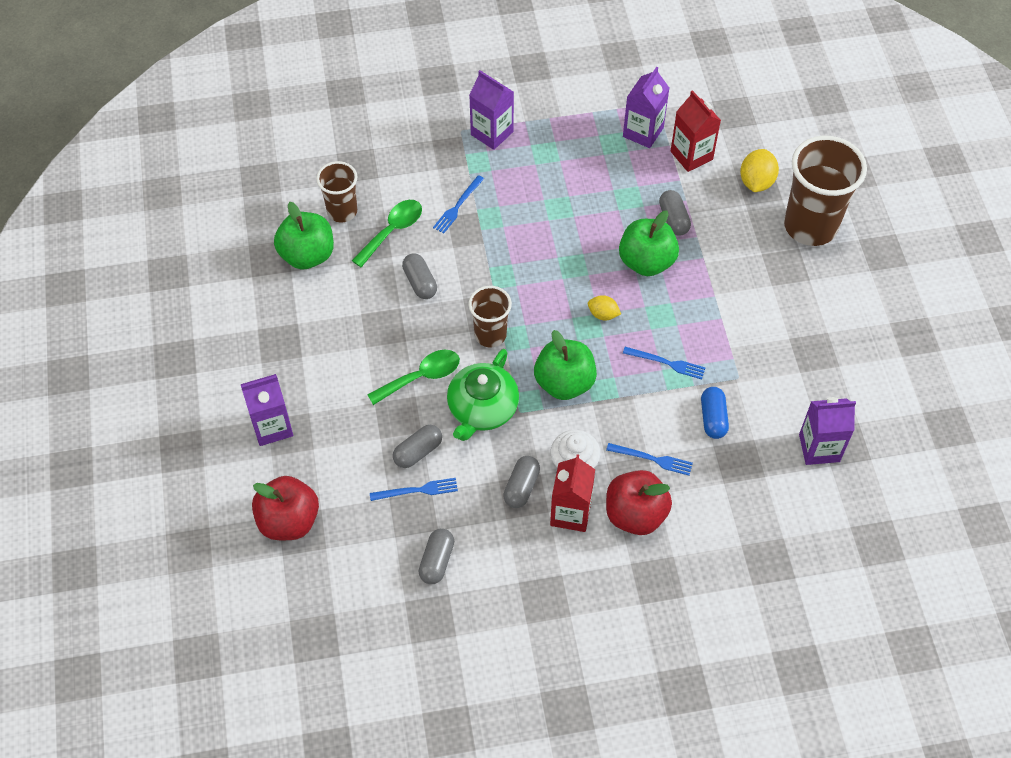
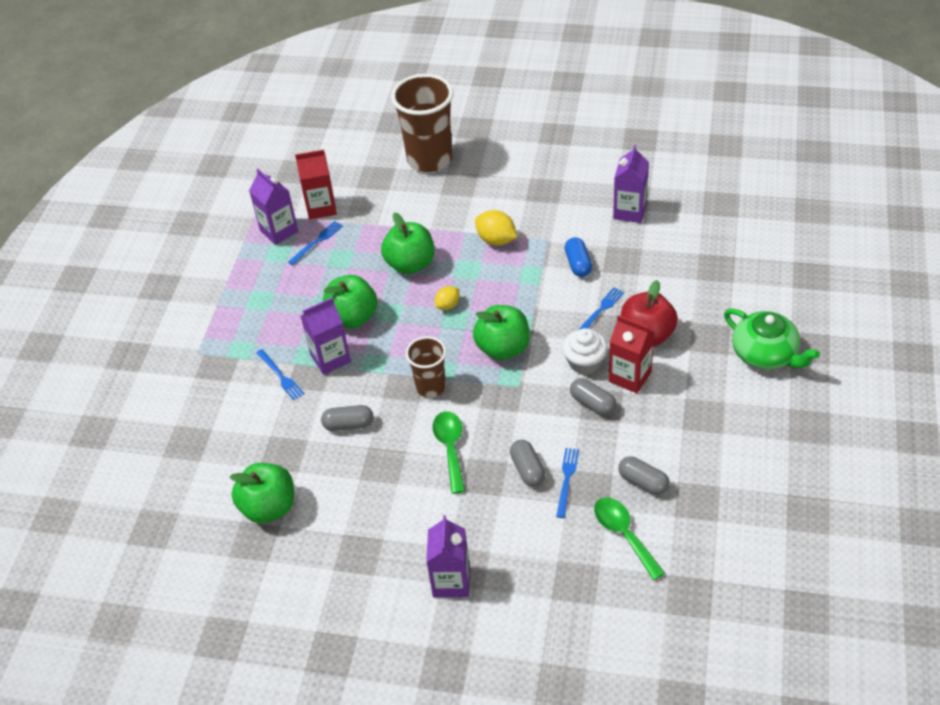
camera: 65 degrees left, 10 degrees down
(289, 521) = (560, 590): red apple -> none
(342, 211) = (234, 467): brown cup -> none
(392, 231) = (279, 432): green spoon -> green spoon (623, 534)
(482, 409) = (503, 411): green teapot -> green teapot (765, 354)
(492, 133) = (215, 331): purple carton -> purple carton (330, 358)
(553, 237) = (352, 317): none -> green apple
(667, 363) = (514, 278): blue fork -> blue fork (317, 242)
(673, 219) = (378, 236): grey capsule -> none
(713, 418) = (578, 264): blue capsule -> blue capsule turned 60 degrees clockwise
(756, 182) = (370, 177): yellow lemon -> yellow lemon (496, 240)

